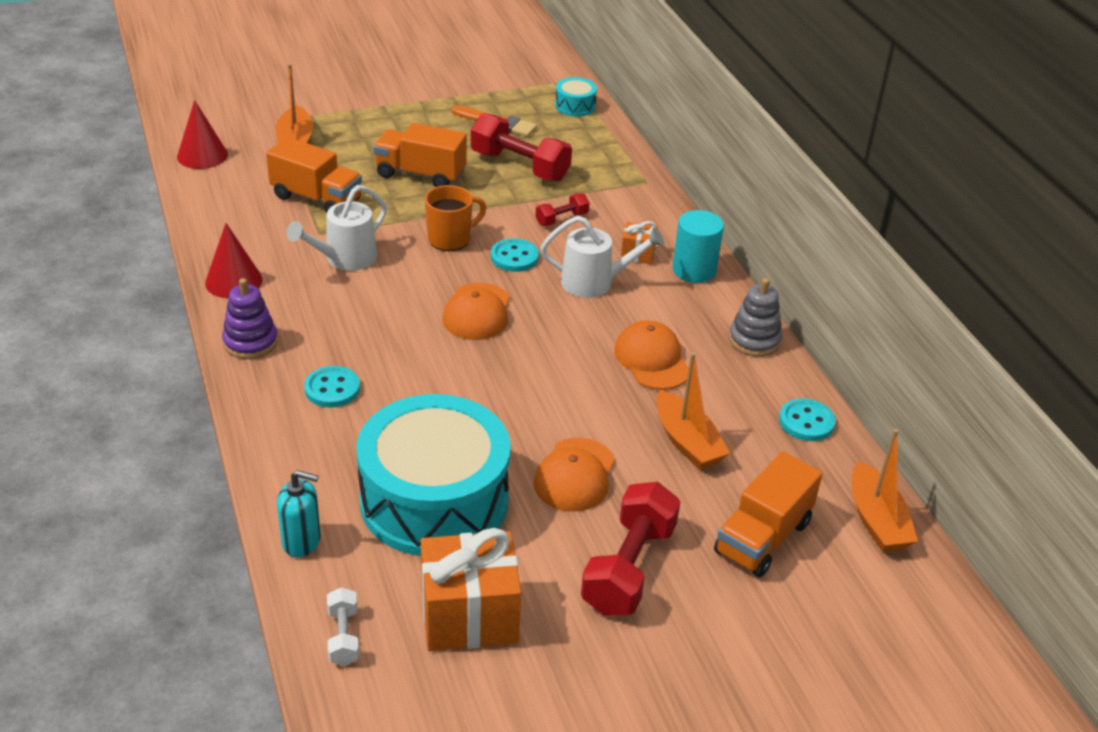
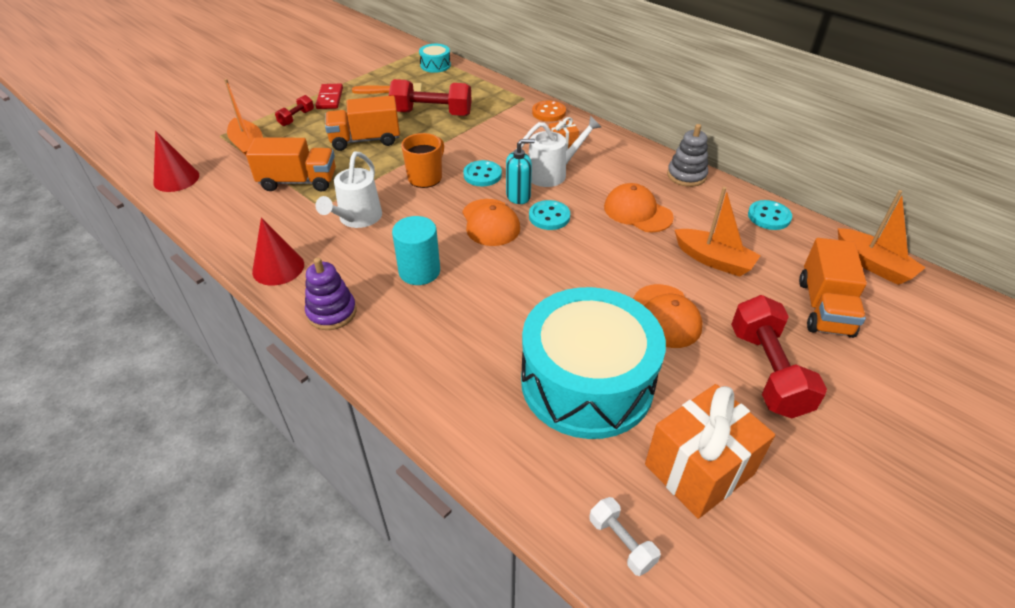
camera: 25 degrees left, 5 degrees up
(302, 541) = (514, 469): turquoise soap dispenser -> turquoise soap dispenser (518, 196)
(332, 389) = (430, 324): turquoise button -> turquoise button (549, 217)
(420, 112) = (329, 98): none -> red domino
(561, 219) = (491, 139): red dumbbell -> red dumbbell (296, 118)
(659, 209) = (548, 112): none -> orange button
(694, 270) = (607, 144): turquoise cylinder -> turquoise cylinder (419, 271)

